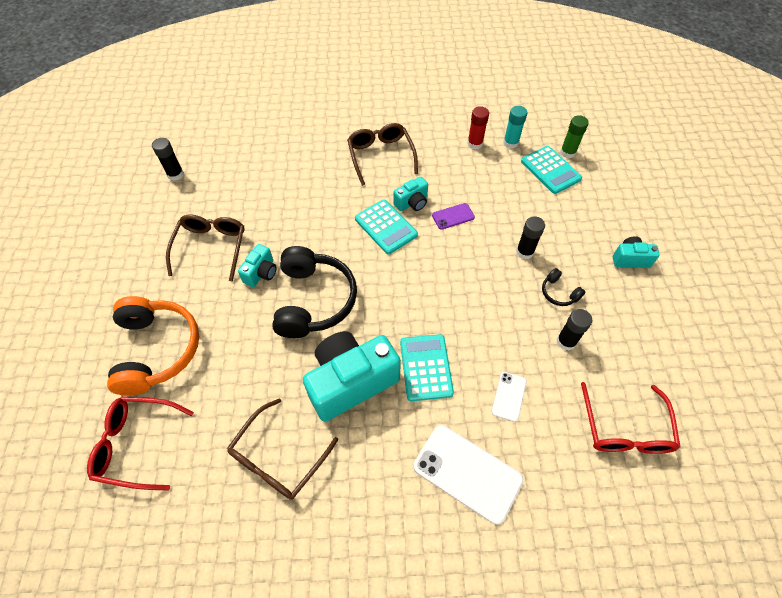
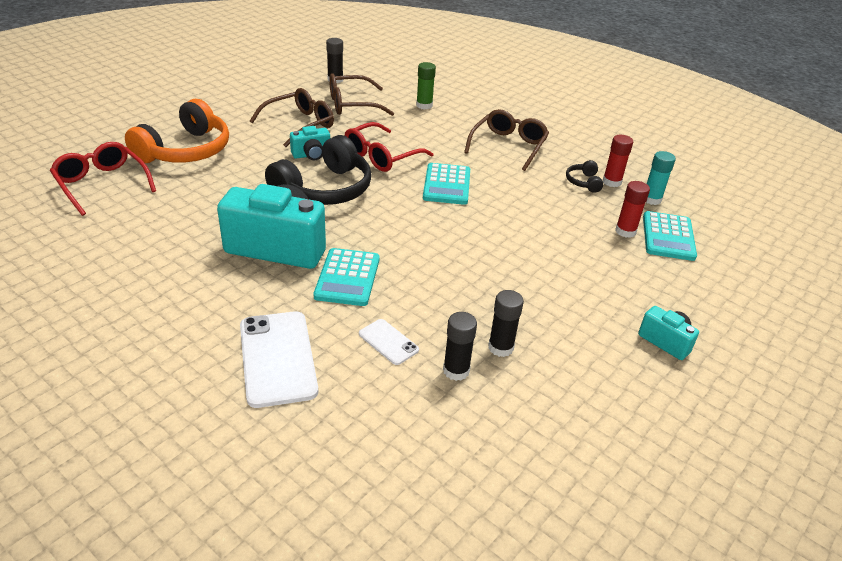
camera: 40 degrees right, 20 degrees down
(279, 457) = (167, 249): brown glasses -> brown glasses (353, 104)
(412, 203) = (492, 184): turquoise camera -> none
(426, 367) = (347, 278): turquoise calculator -> turquoise calculator turned 150 degrees clockwise
(453, 216) = (517, 211): purple phone -> none
(509, 396) = (388, 342): white phone -> white phone turned 75 degrees clockwise
(524, 252) = (553, 269): black glue stick -> black glue stick (456, 370)
(526, 184) = (625, 231): none -> red glue stick
(559, 293) = (545, 314): black headphones -> black headphones (583, 182)
(567, 152) = (708, 236): green glue stick -> green glue stick (424, 105)
(624, 428) = (466, 443): red glasses -> red glasses (382, 156)

